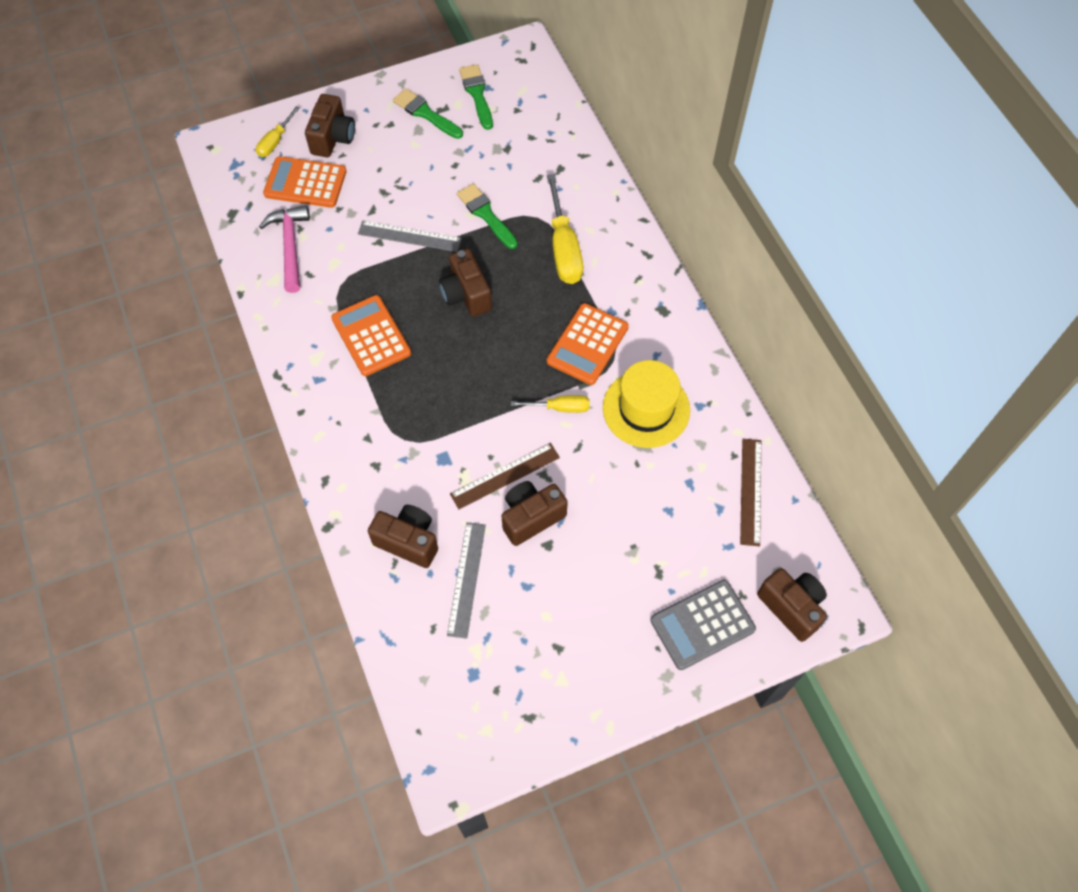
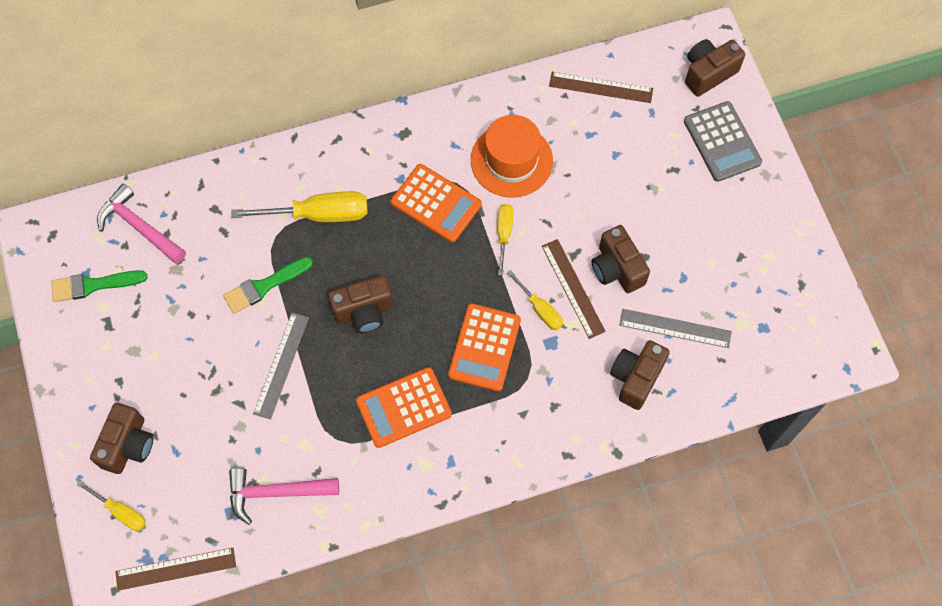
camera: 85 degrees left, 5 degrees up
(225, 184) = (176, 569): none -> brown ruler
(305, 183) = (189, 476): orange calculator -> orange calculator (484, 347)
(333, 138) = (128, 445): brown camera -> brown camera turned 90 degrees clockwise
(425, 113) = (111, 342): green brush -> none
(479, 446) = (540, 309): none -> yellow screwdriver
(536, 117) = (139, 227): none -> pink hammer
(646, 409) = (511, 160): yellow hat -> orange hat

